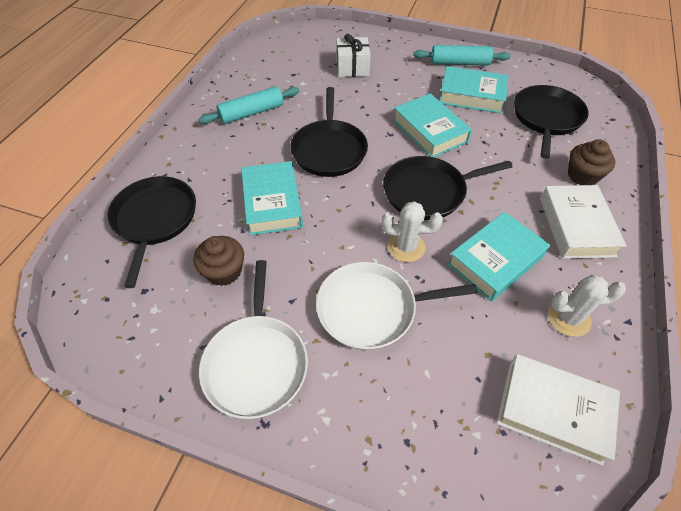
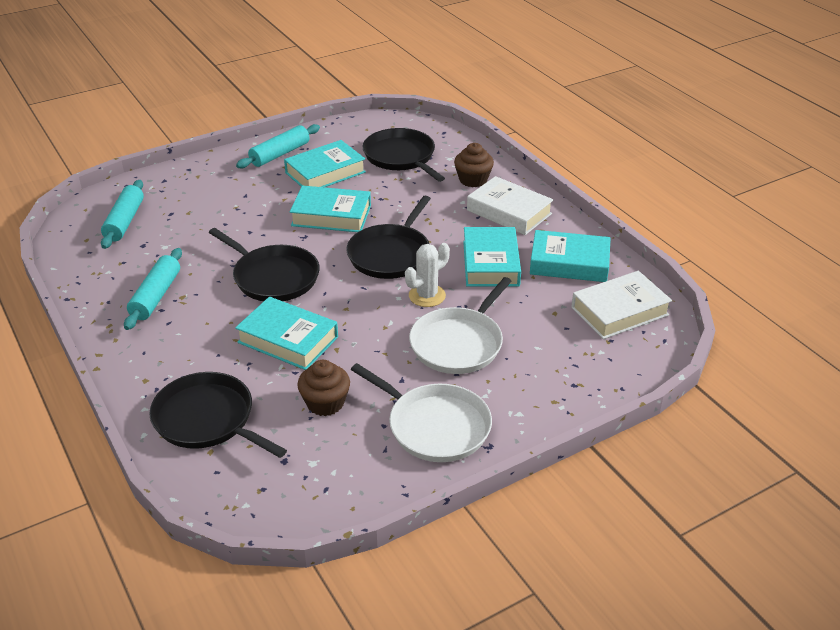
camera: 50 degrees left, 15 degrees down
(306, 52) = (124, 221): none -> turquoise rolling pin
(352, 67) = (191, 208): white gift -> none
(568, 318) = (569, 263): white cactus -> turquoise book

